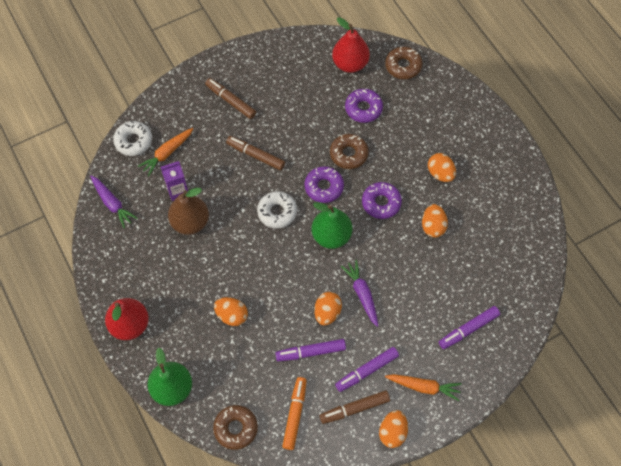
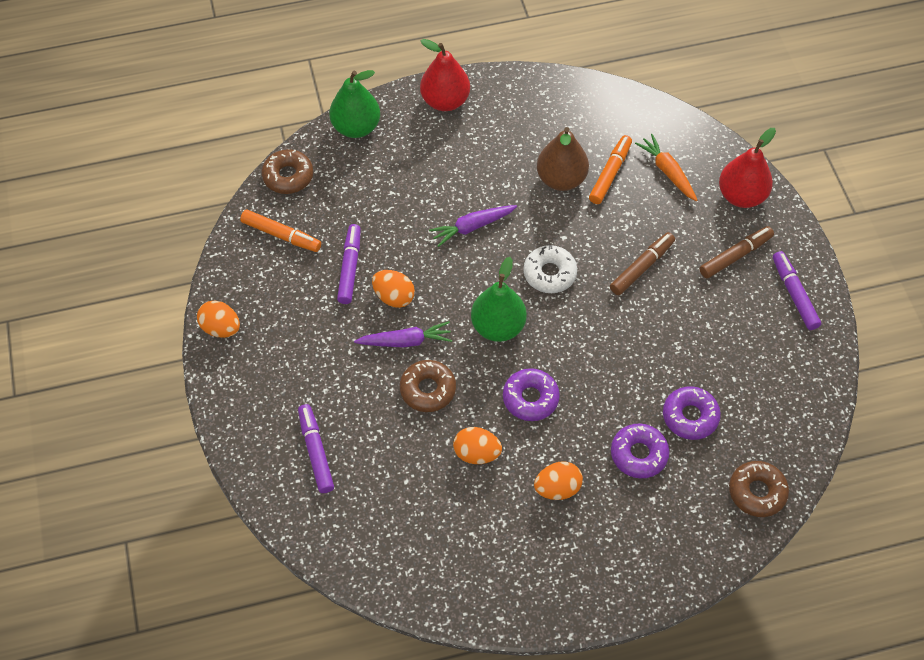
camera: 105 degrees right, 5 degrees down
(112, 203) = (608, 107): purple carrot -> purple carrot (472, 227)
(133, 141) = (693, 140): white donut -> none
(177, 190) = (610, 174): purple carton -> orange marker
(232, 315) = (424, 198): orange egg -> none
(324, 187) = (573, 335): purple donut -> purple donut (638, 454)
(348, 154) = (617, 378): brown donut -> brown donut (428, 389)
(350, 64) = (773, 419): red pear -> red pear (741, 196)
(355, 409) = (264, 296): brown marker -> none
(367, 371) = (305, 321): purple marker -> purple marker (794, 294)
(423, 387) = (262, 377): orange carrot -> none

